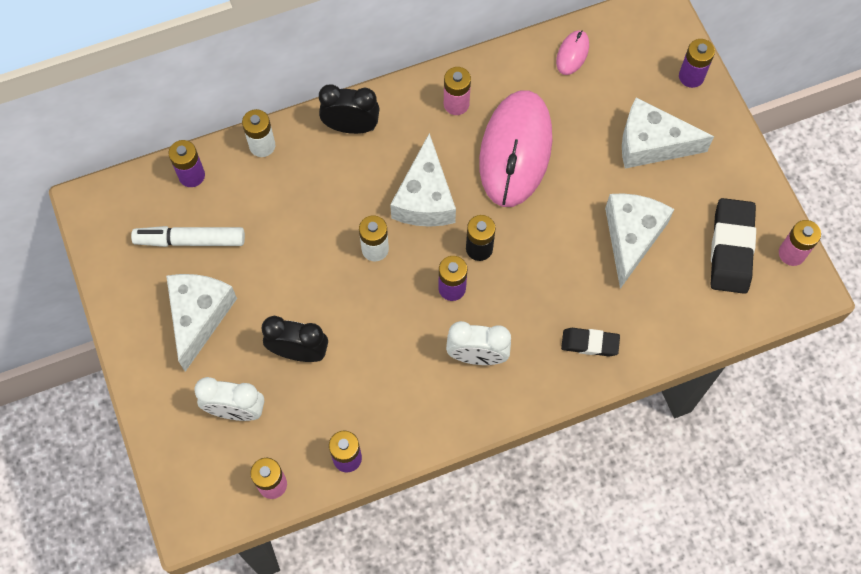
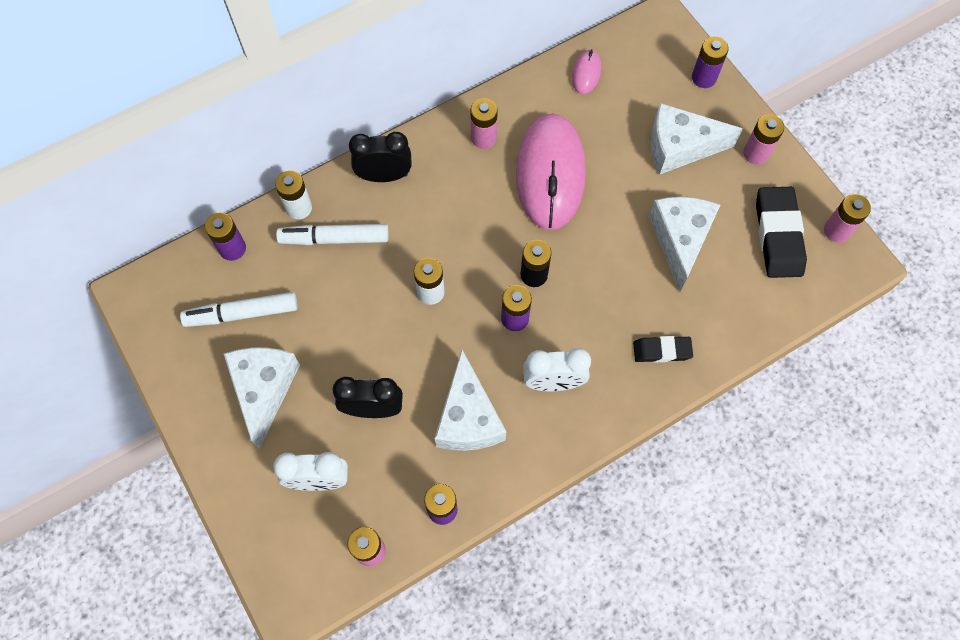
camera: 10 degrees left, 0 degrees up
(291, 182) = (334, 239): none -> white marker
(425, 198) = (470, 234): white cheese -> white cheese (468, 417)
(727, 162) = (755, 153): none -> pink battery

